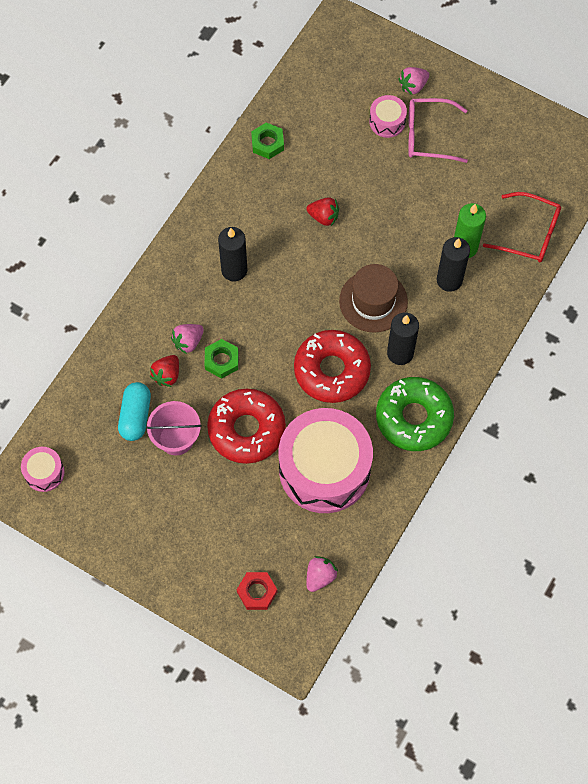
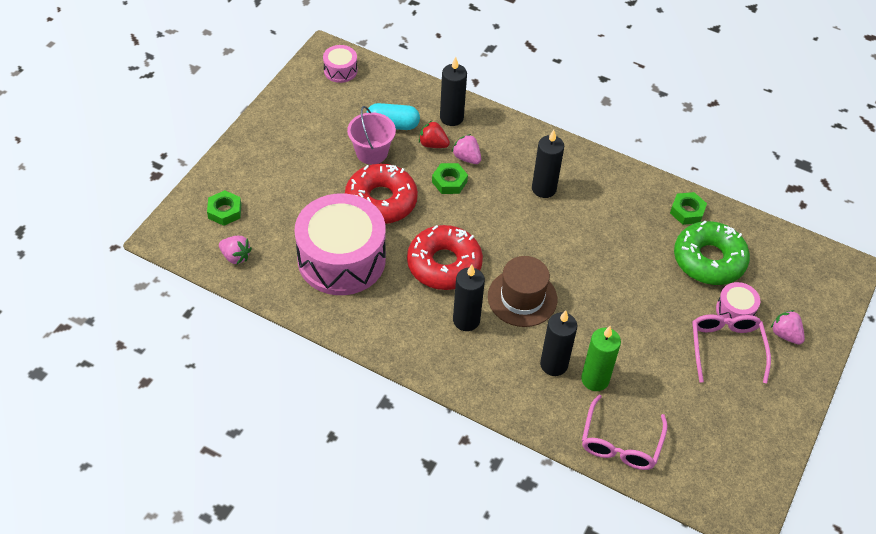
camera: 85 degrees right, 15 degrees down
(127, 354) = (451, 118): none -> black candle
(257, 592) = (224, 211): red nut -> green nut
(323, 217) = (612, 257): red strawberry -> none
(414, 418) = (396, 331): green donut -> green donut (709, 260)
(529, 234) = (620, 443): red glasses -> pink glasses

